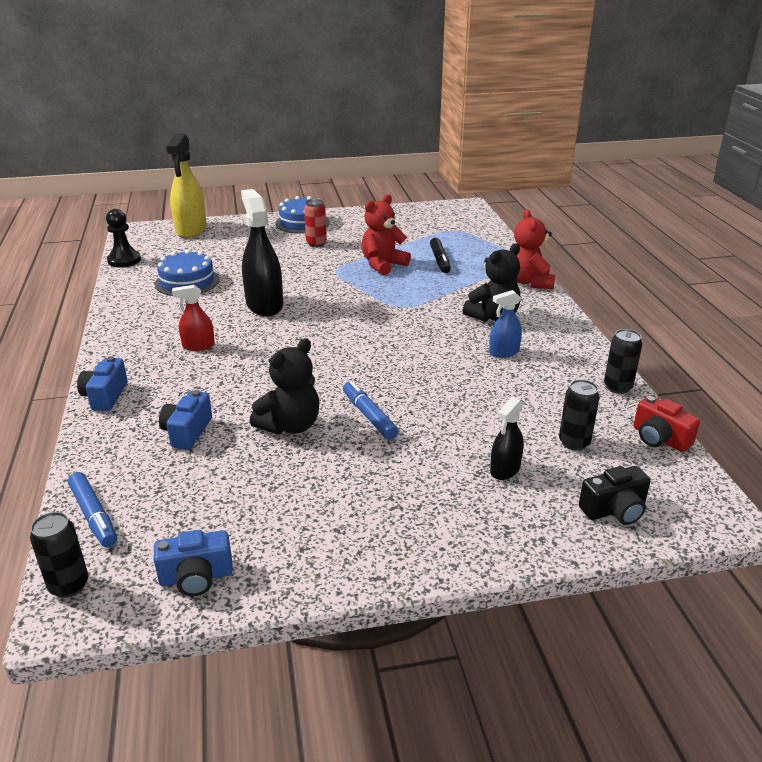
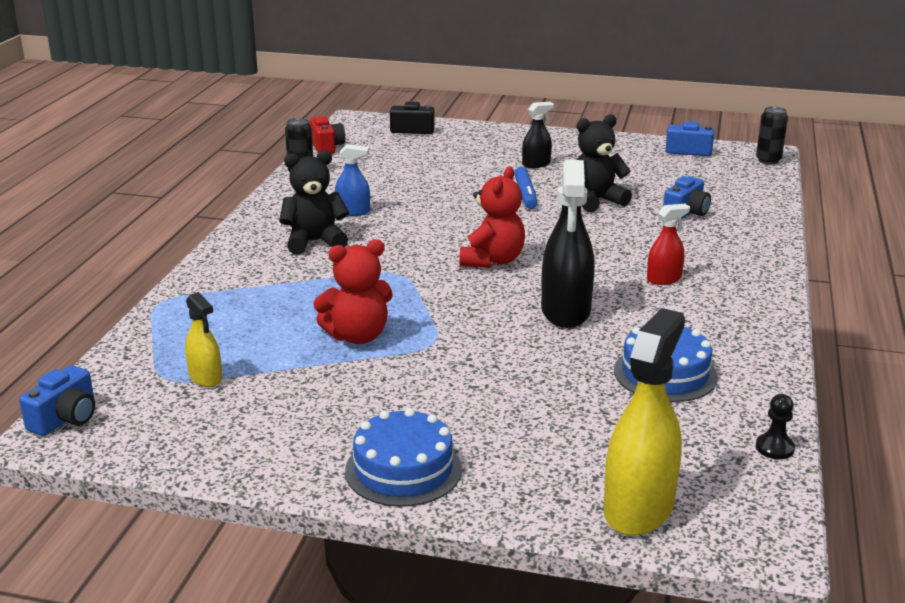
camera: 155 degrees left, 5 degrees down
(94, 515) = (759, 183): blue marker -> none
(105, 396) = (766, 251): blue camera -> blue camera (66, 418)
(124, 260) = (774, 448): black pawn -> black pawn, size x0.62
(198, 346) = (664, 279): red spray bottle -> red spray bottle turned 45 degrees counterclockwise
(316, 243) = (420, 405): red can -> none
(435, 233) = (205, 377): none -> yellow spray bottle
(440, 260) = (271, 324): black marker -> none
(505, 469) = (455, 153): black spray bottle -> black spray bottle (536, 164)
(529, 282) = (210, 269): red teddy bear -> red teddy bear (492, 261)
(574, 442) = (389, 155): black can -> none

